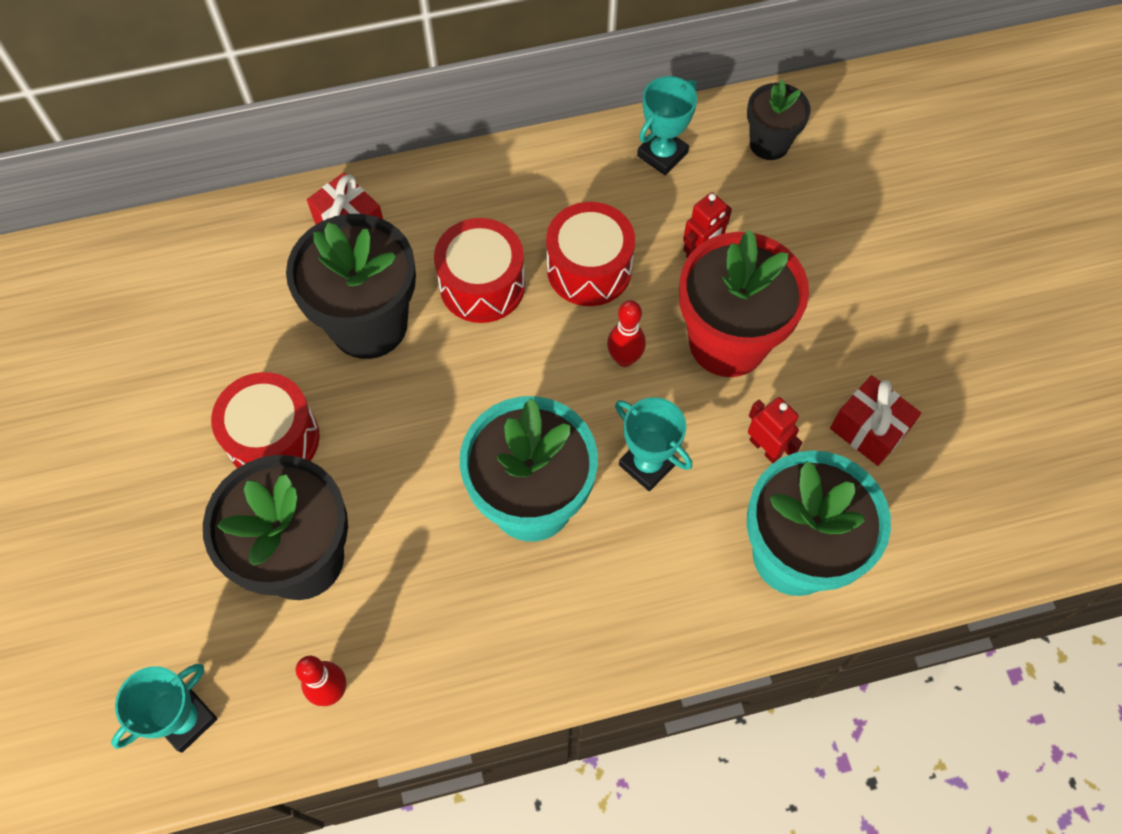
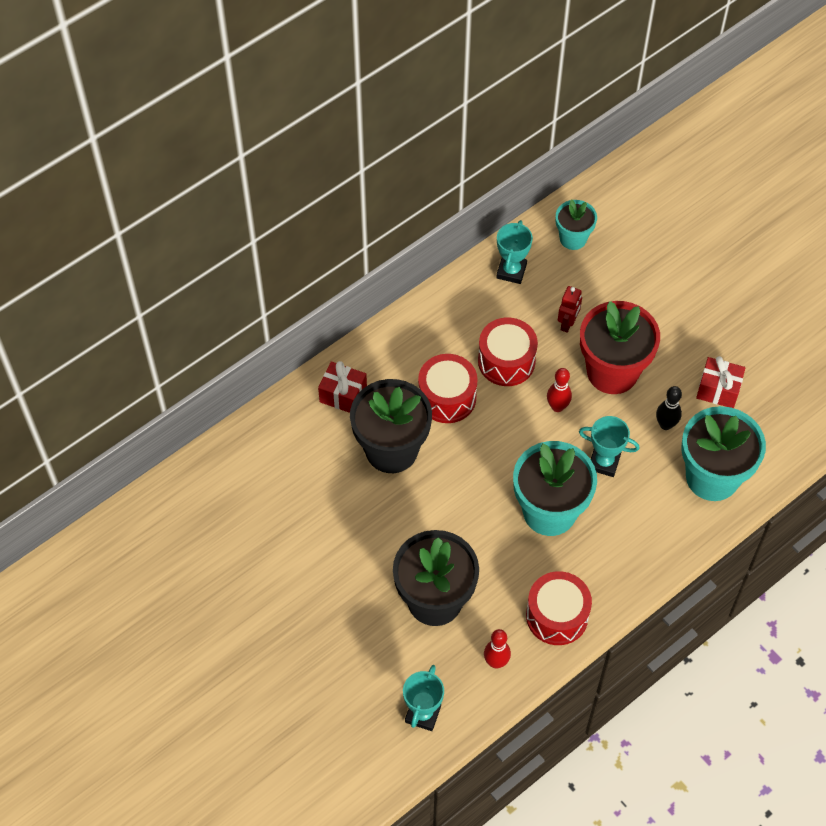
camera: 25 degrees left, 5 degrees down
(273, 439) = (375, 541): red drum -> red drum (557, 616)
(765, 448) = (665, 424): red robot -> black bowling pin
(769, 143) = (573, 238): black flower pot -> turquoise flower pot

